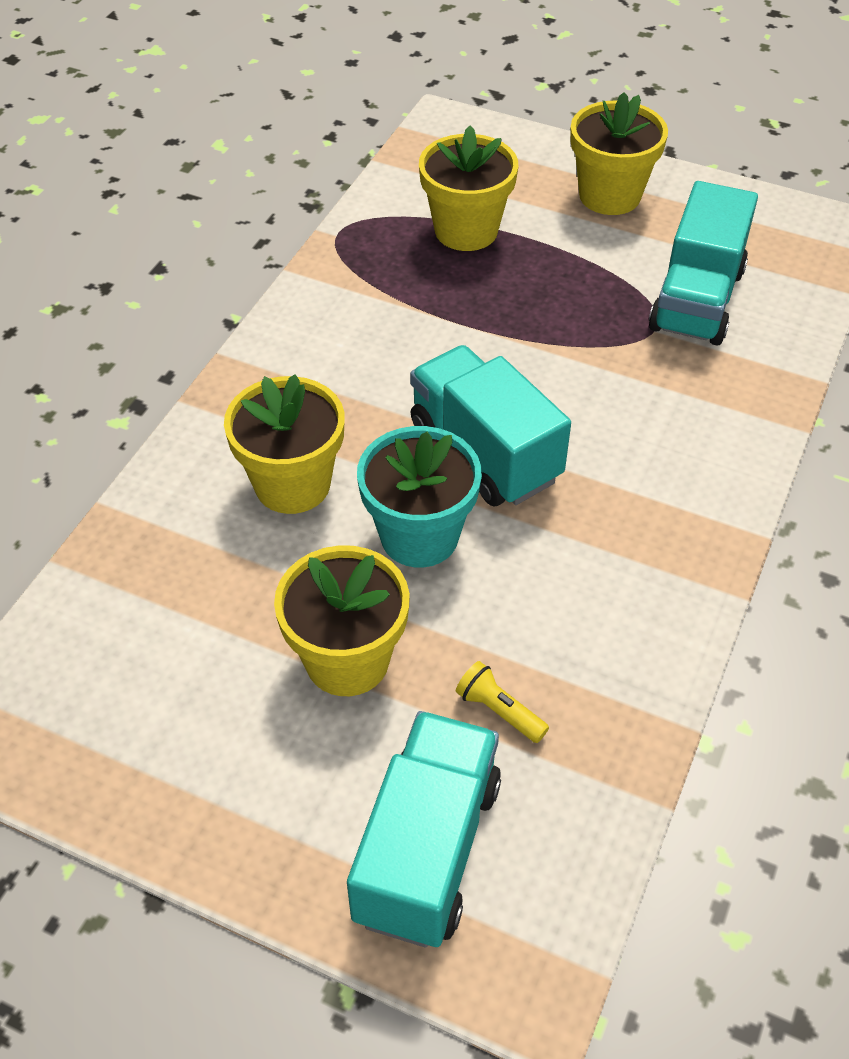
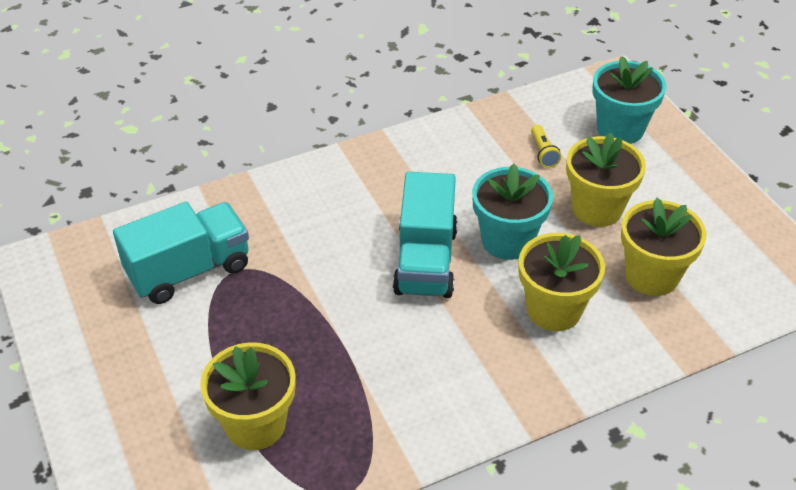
camera: 140 degrees left, 5 degrees down
(427, 849) = (620, 129): turquoise truck -> turquoise flower pot
(609, 195) = (122, 384): yellow flower pot -> yellow flower pot (651, 276)

